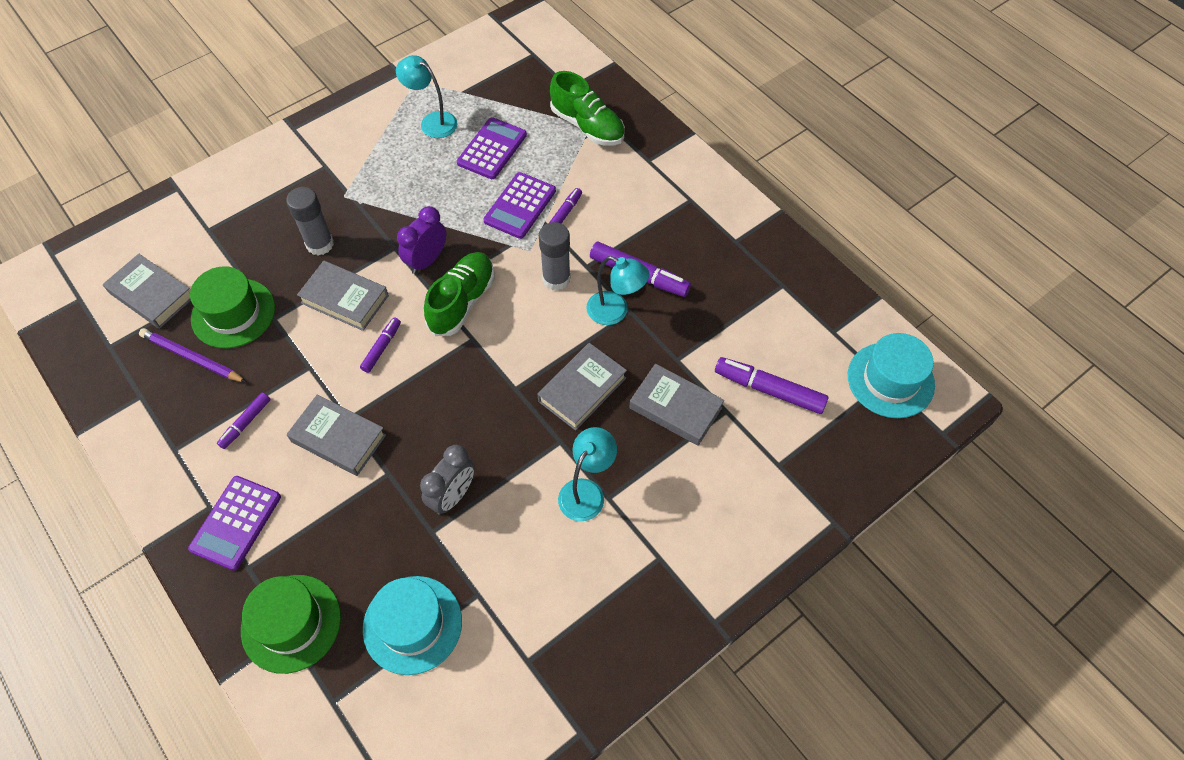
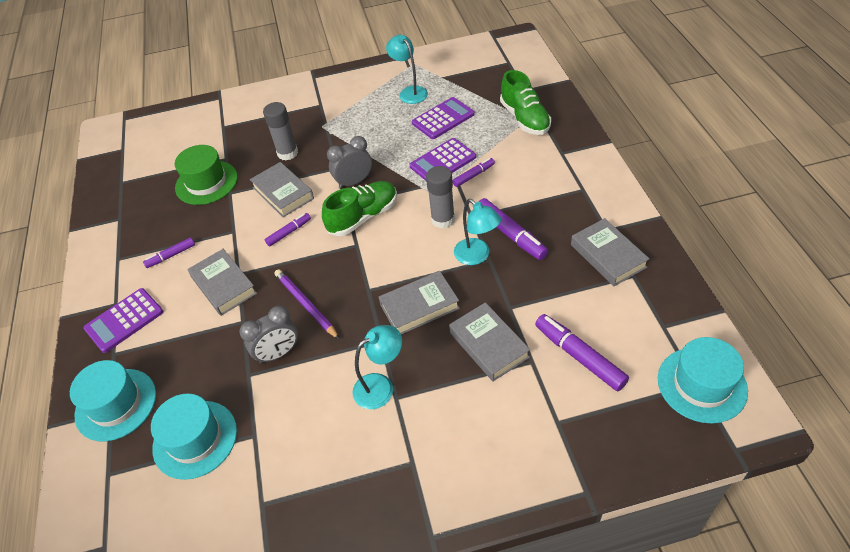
camera: 30 degrees right, 10 degrees down
(152, 295) = (165, 158): grey book -> grey book (608, 256)
(192, 358) = (164, 203): purple pencil -> purple pencil (306, 305)
(291, 623) = (116, 404): green hat -> turquoise hat
(427, 260) = (354, 182): purple clock -> grey clock

